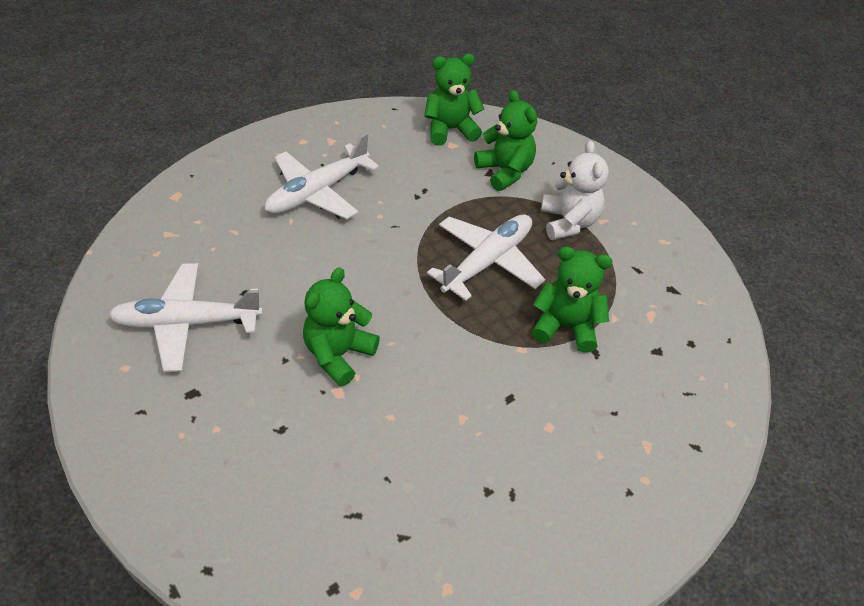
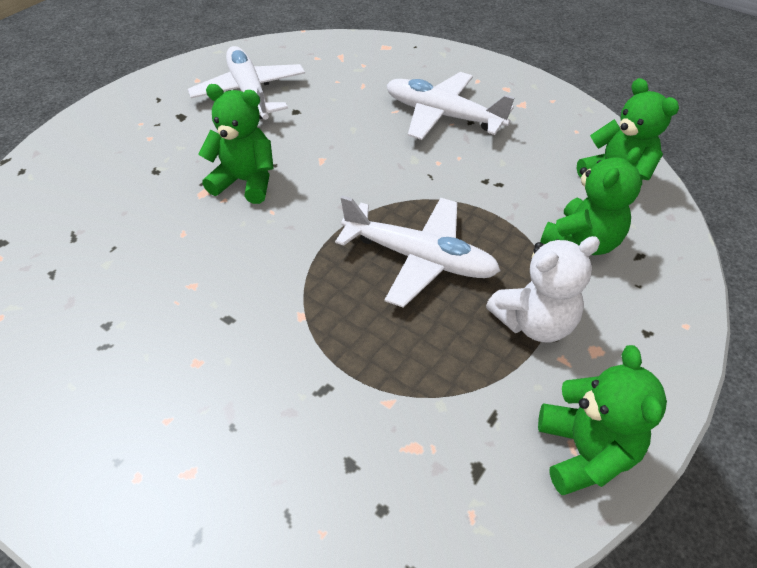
camera: 75 degrees right, 0 degrees up
(565, 326) = (351, 351): green teddy bear -> green teddy bear (584, 452)

